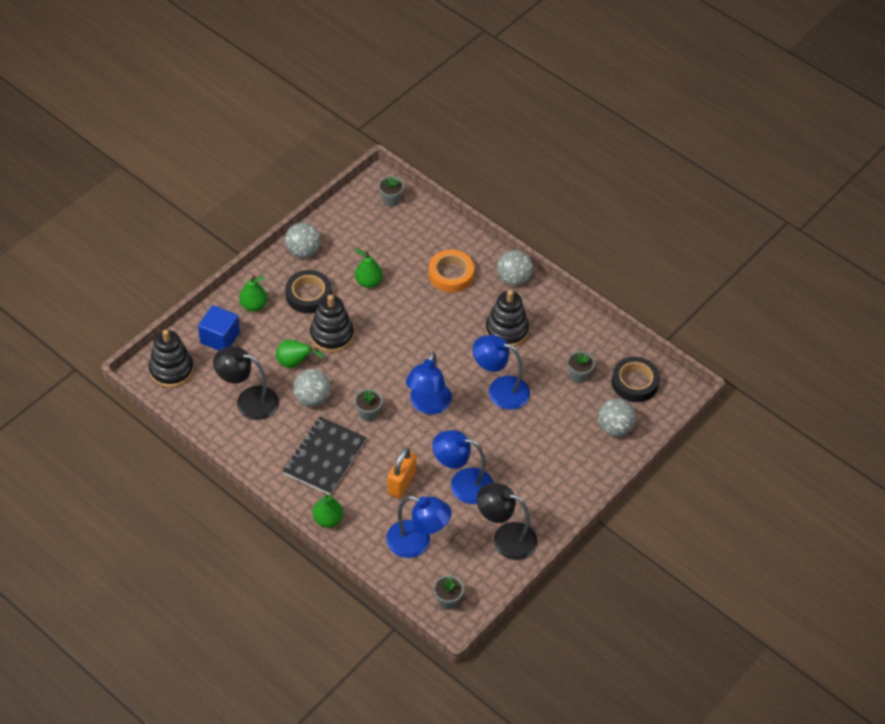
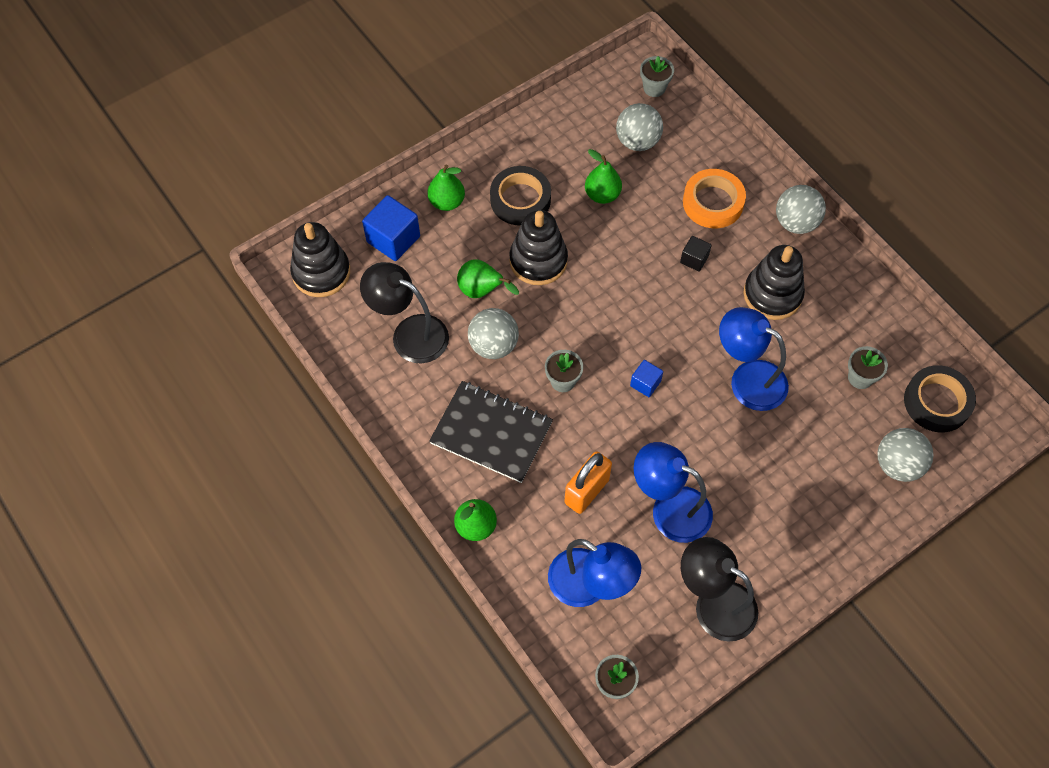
camera: 15 degrees right, 10 degrees up
(303, 251) = (526, 139): grey ball -> grey ball (637, 141)
(324, 457) = (491, 433): black notebook -> black notebook turned 75 degrees clockwise
(428, 405) = (645, 383): blue lamp -> blue cube
(445, 316) = (694, 259): none -> black cube

